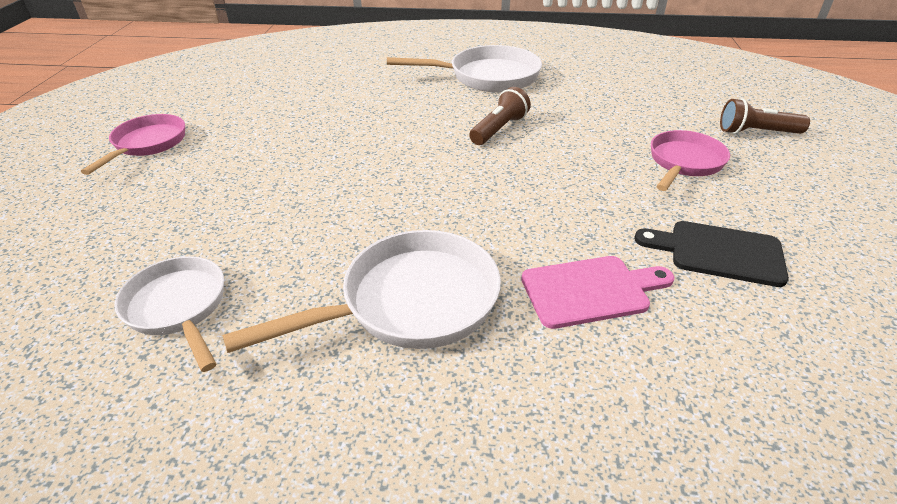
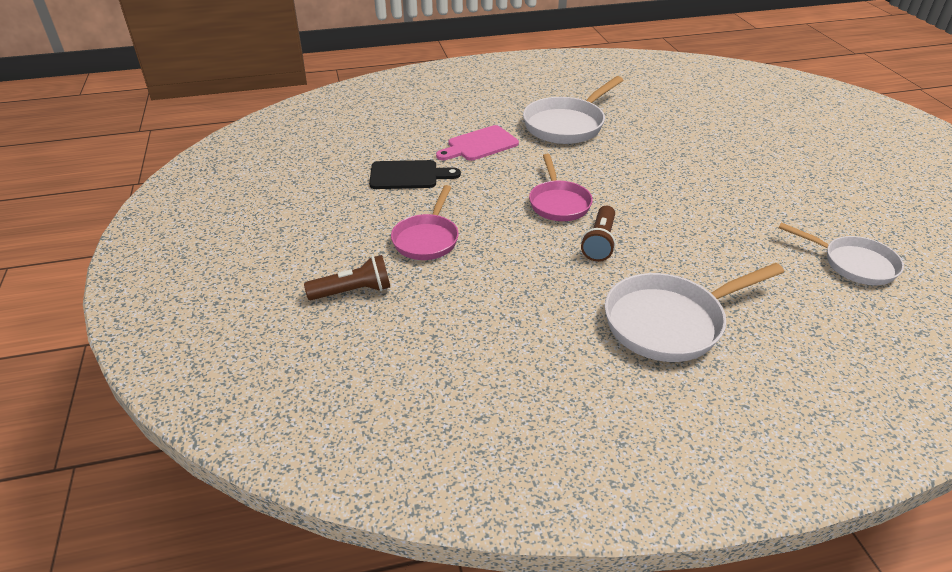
camera: 160 degrees right, 0 degrees up
(147, 144) = (852, 171): pink pan -> pink pan (558, 203)
(179, 308) = (670, 105): white pan -> white pan (853, 264)

